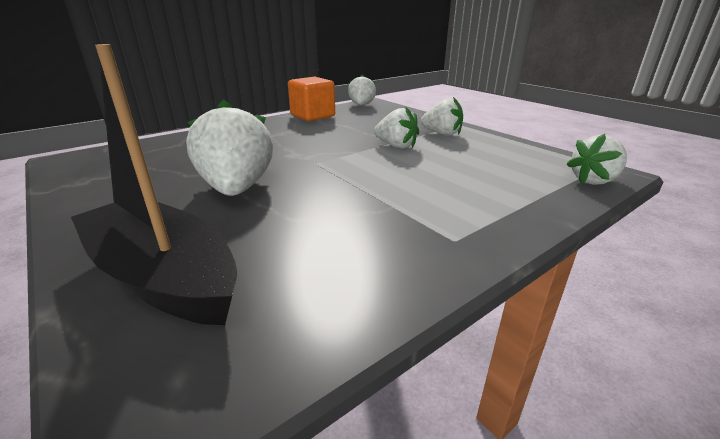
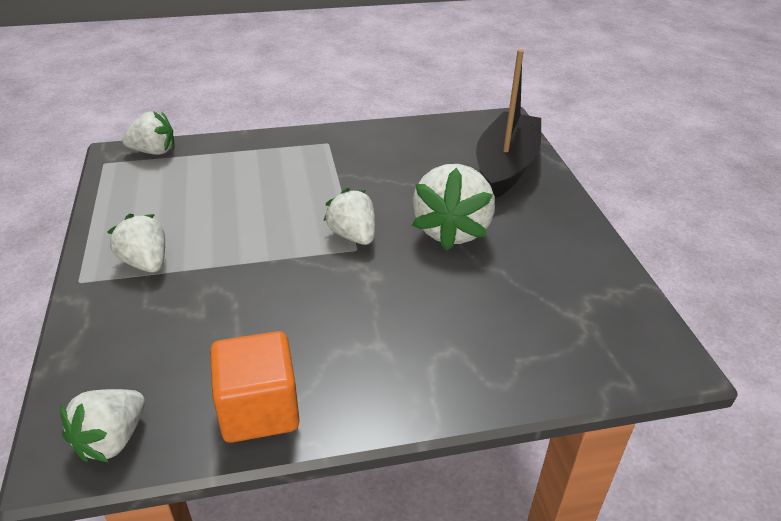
camera: 155 degrees left, 10 degrees up
(164, 276) = (505, 166): black boat -> black boat turned 135 degrees counterclockwise
(396, 146) = (238, 252): white strawberry -> white strawberry (353, 235)

